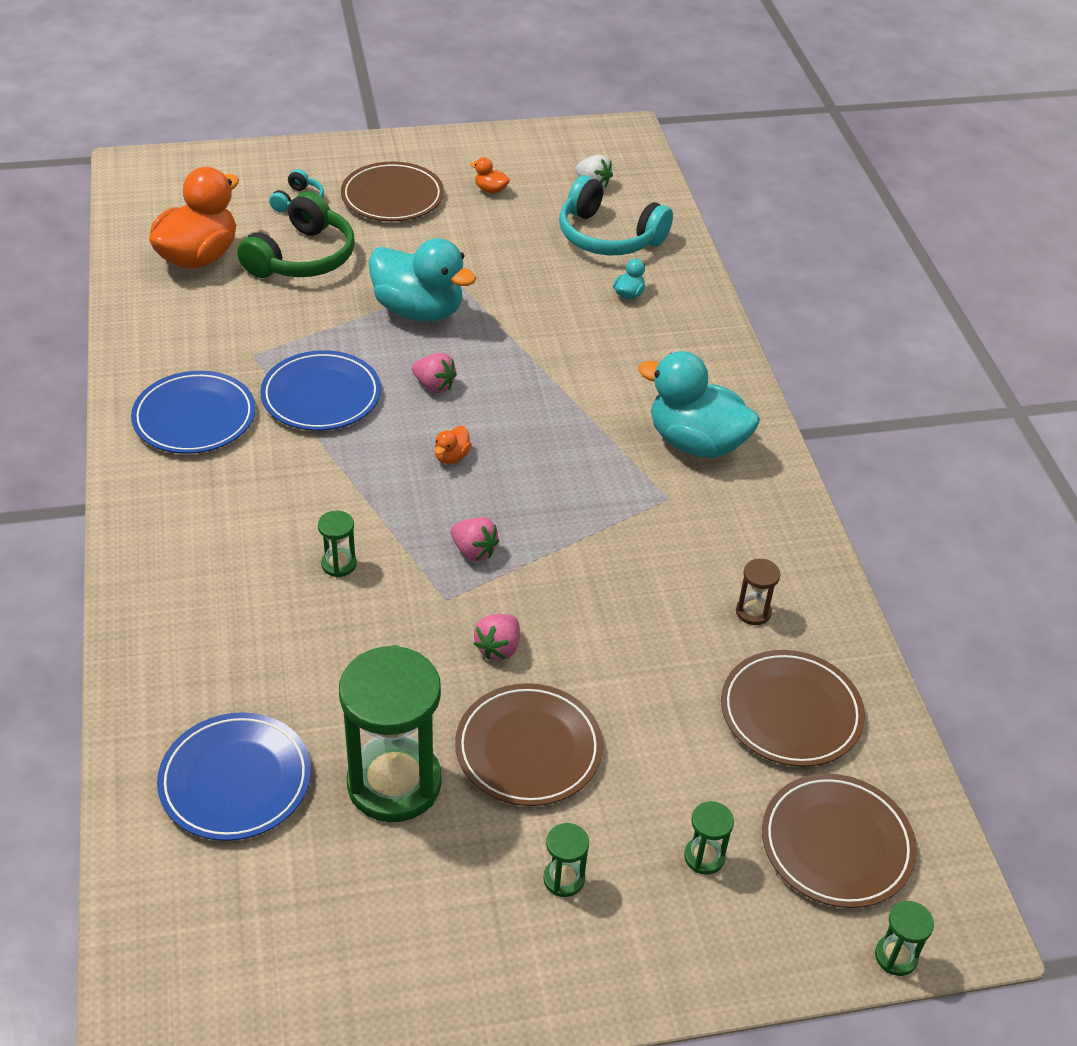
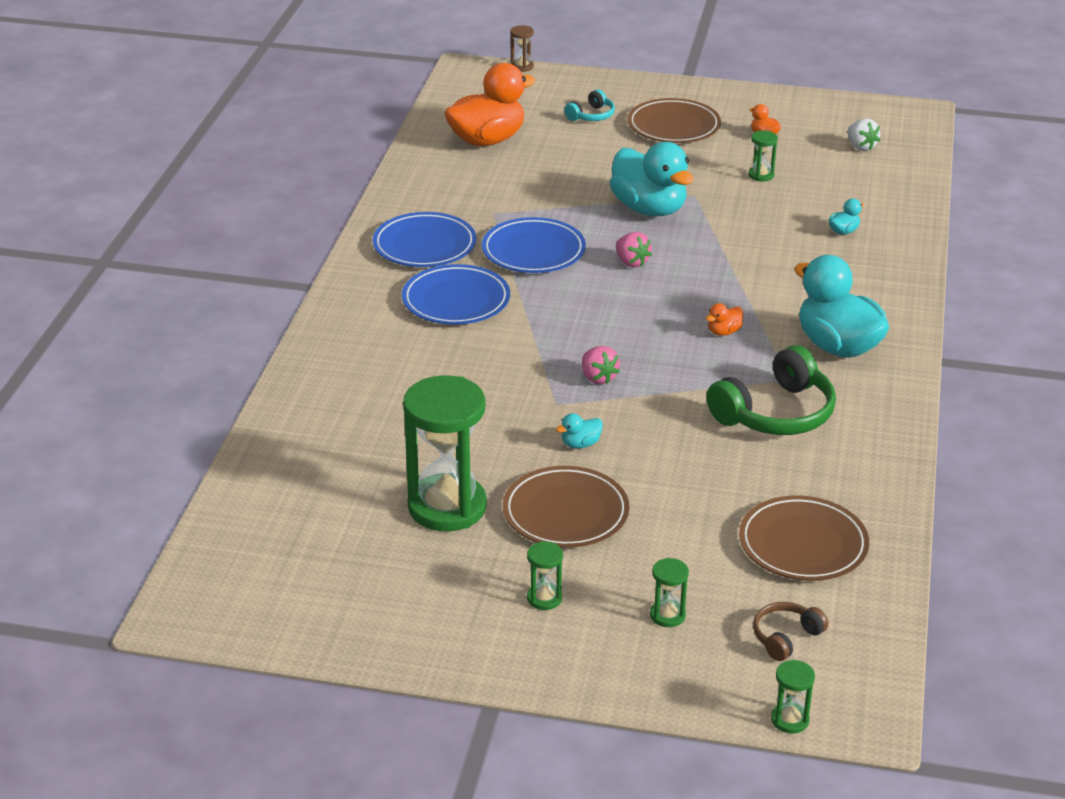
camera: 25 degrees right, 10 degrees down
(235, 781) = (329, 475): blue plate -> blue plate (456, 300)
(302, 257) = (572, 155): green headphones -> green headphones (775, 413)
(339, 564) = (484, 362): green hourglass -> green hourglass (761, 175)
(451, 457) = (617, 312): orange duck -> orange duck (724, 332)
(498, 648) = (580, 444): pink strawberry -> turquoise duck
(608, 236) = (851, 187): turquoise headphones -> none
(753, 612) = (813, 471): brown hourglass -> brown hourglass (521, 66)
(836, 844) = (786, 637): brown plate -> brown headphones

